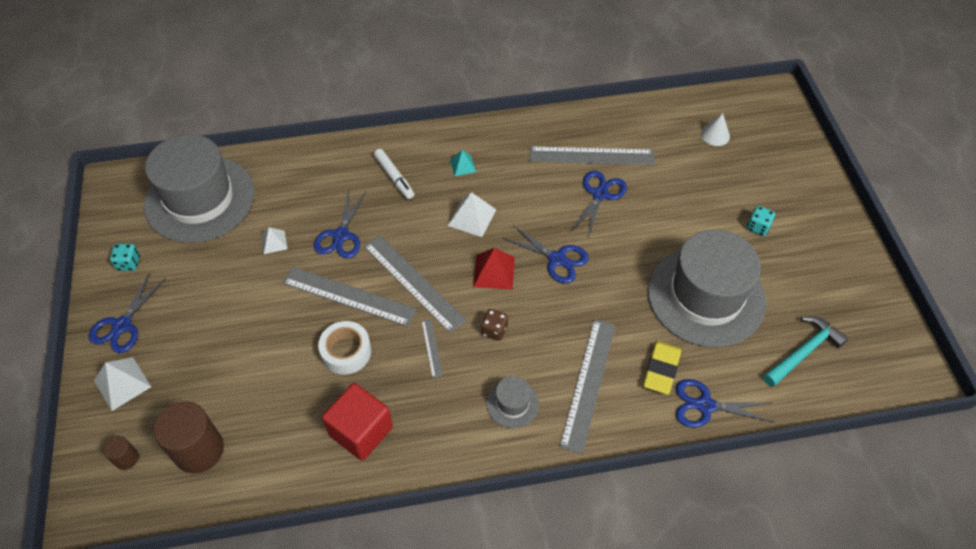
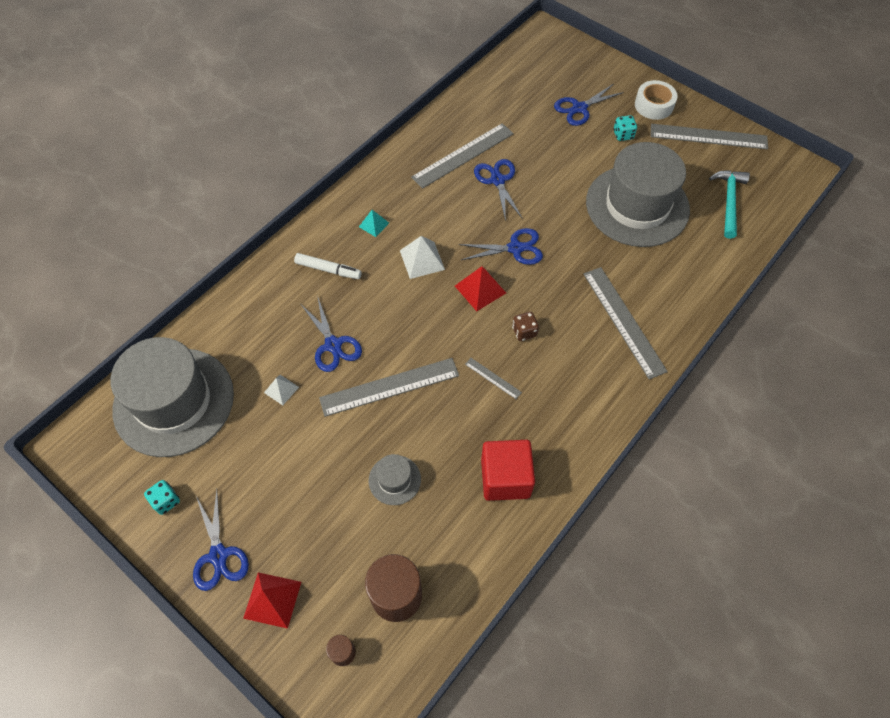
camera: 40 degrees left, 5 degrees up
(122, 383) = (272, 599): white pyramid -> red pyramid
(346, 352) = (432, 430): white tape -> white tape (654, 105)
(413, 282) = (429, 340): grey ruler -> grey ruler (708, 136)
(512, 403) = (589, 374): grey hat -> grey hat (394, 480)
(661, 369) = (658, 276): yellow eraser -> none
(705, 405) = (707, 280): blue scissors -> blue scissors (579, 108)
(715, 135) = (533, 86): white cone -> none

